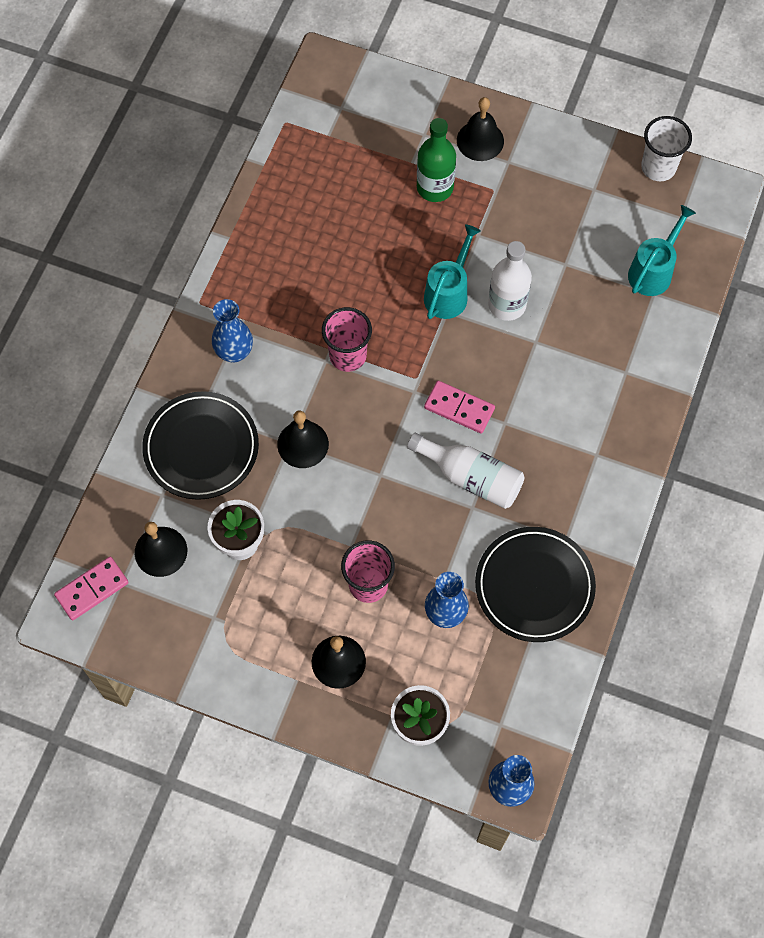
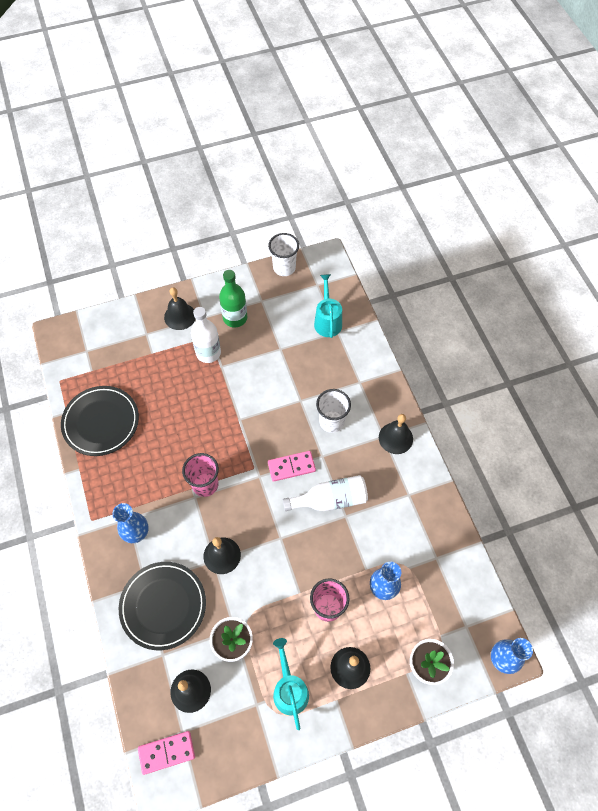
camera: 40 degrees left, 5 degrees down
(92, 589) = (167, 752): pink domino -> pink domino turned 60 degrees clockwise
(435, 187) = (176, 357): green bottle -> green bottle (235, 318)
(448, 293) = (232, 408): turquoise watering can -> turquoise watering can (289, 689)
(507, 305) = (268, 392): white bottle -> white bottle (208, 353)
(534, 586) = (415, 533): black plate -> black plate (101, 422)
(550, 393) = (331, 422): none -> white cup
(609, 467) = (395, 438): none -> black bell

